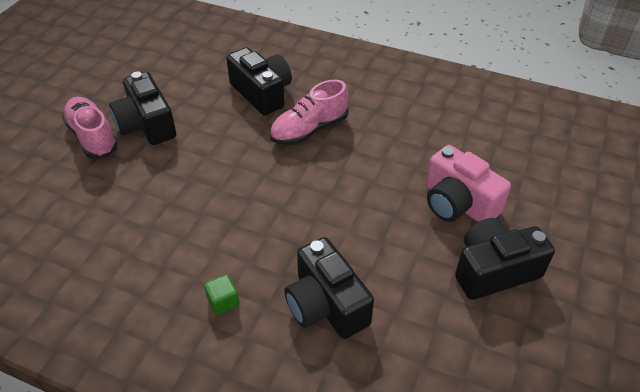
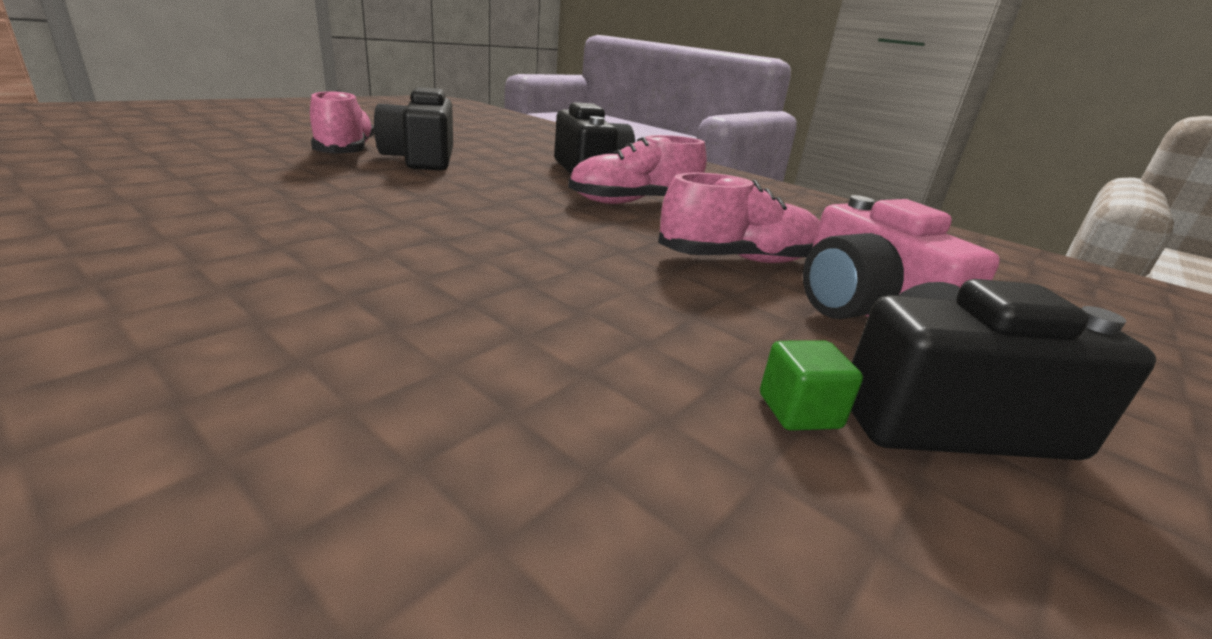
camera: 15 degrees right, 20 degrees down
(223, 302) = (319, 302): green cube -> green cube (799, 411)
(326, 305) = (515, 359): black camera -> none
(389, 178) = (738, 260): none -> pink shoe

